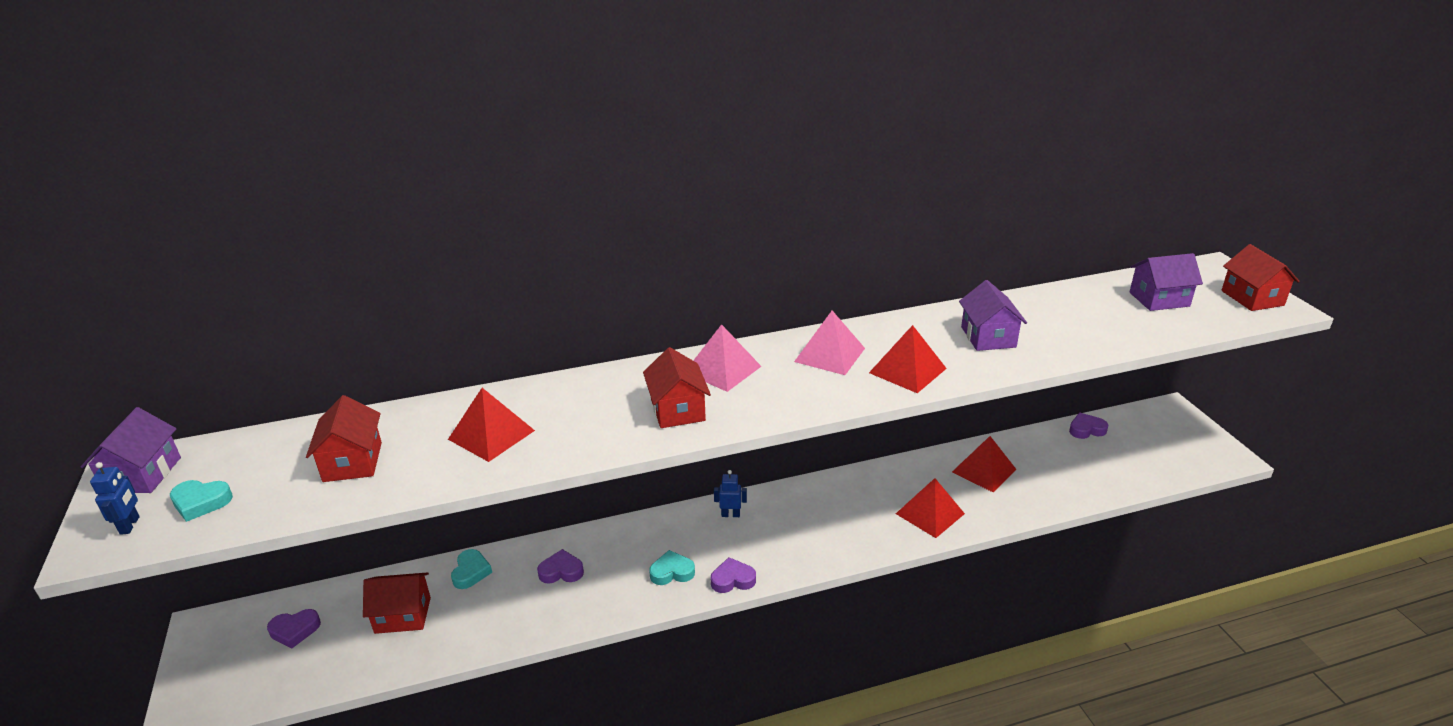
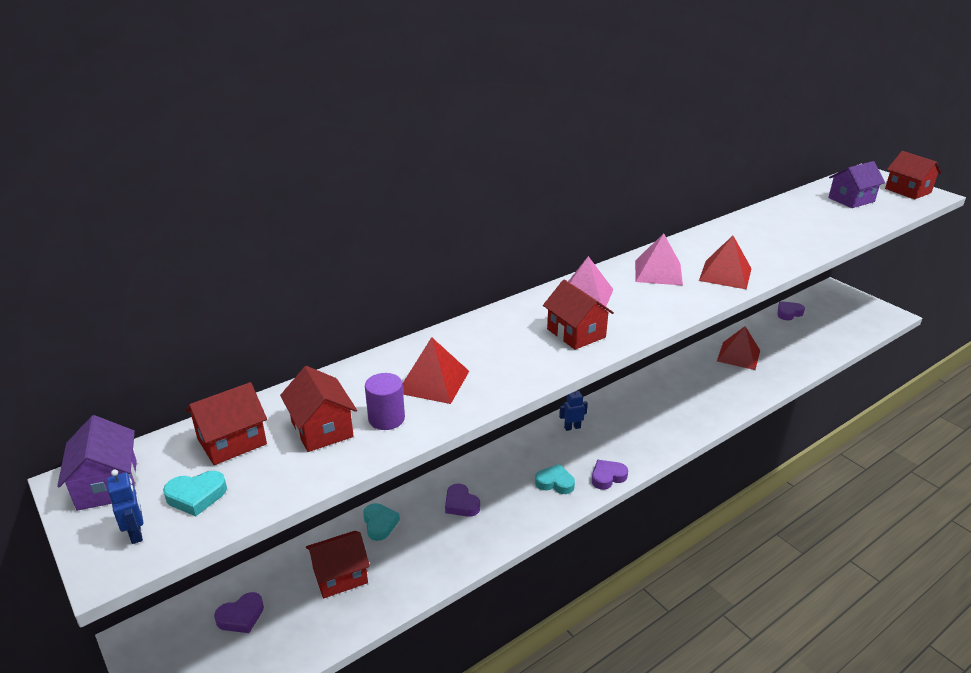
camera: 20 degrees left, 0 degrees up
(269, 456) = (232, 441): none -> red house
(417, 464) = (386, 418): none -> purple cylinder
(561, 571) = (461, 504): purple heart -> purple heart turned 105 degrees counterclockwise
(672, 572) = (555, 482): turquoise heart -> turquoise heart turned 45 degrees clockwise
(930, 513) = (721, 394): red pyramid -> none
(988, 337) = (761, 242): purple house -> none

